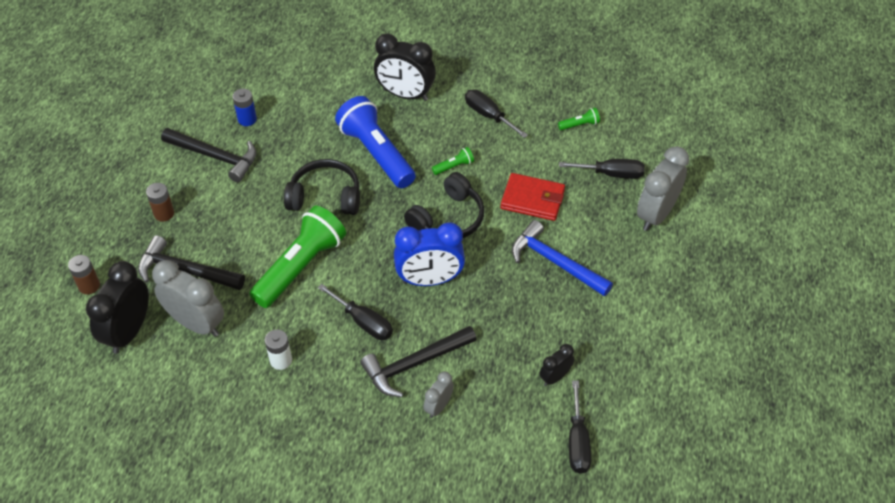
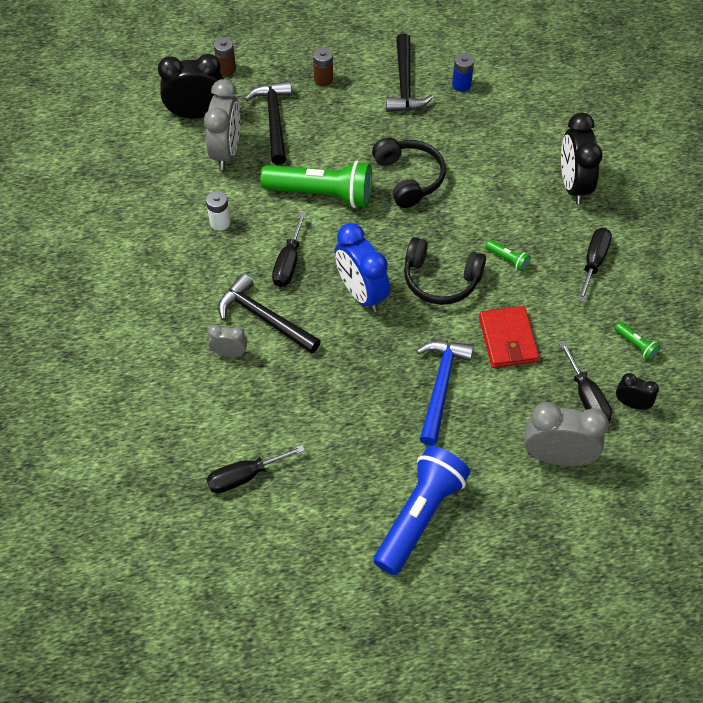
camera: 65 degrees right, 5 degrees up
(376, 153) = (484, 193): blue flashlight -> blue flashlight (419, 515)
(555, 377) = (306, 433): black clock -> black clock (631, 404)

